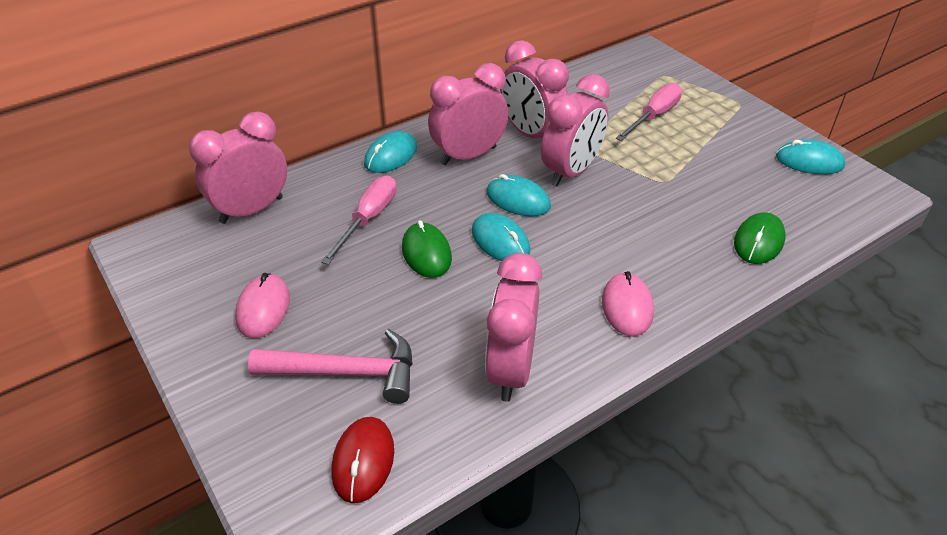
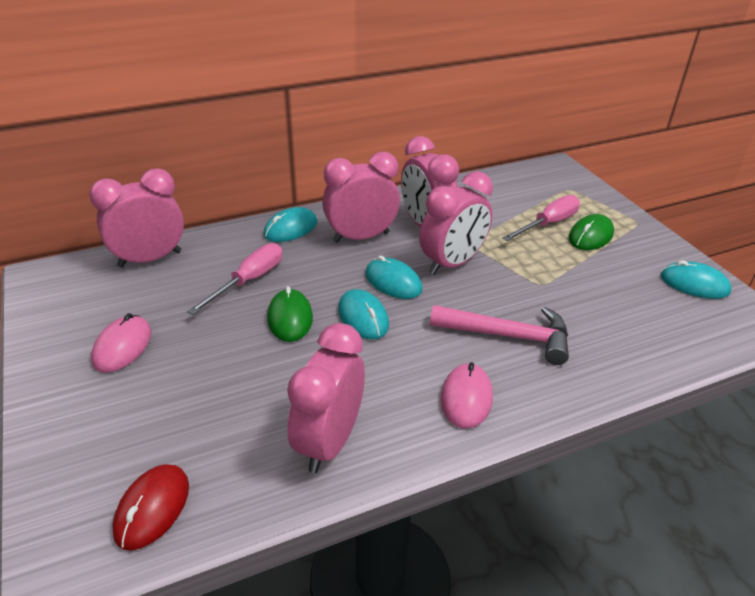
camera: 10 degrees right, 5 degrees down
(347, 372) = (172, 418): pink hammer -> pink hammer (508, 336)
(758, 241) = (621, 354): green mouse -> green mouse (590, 236)

